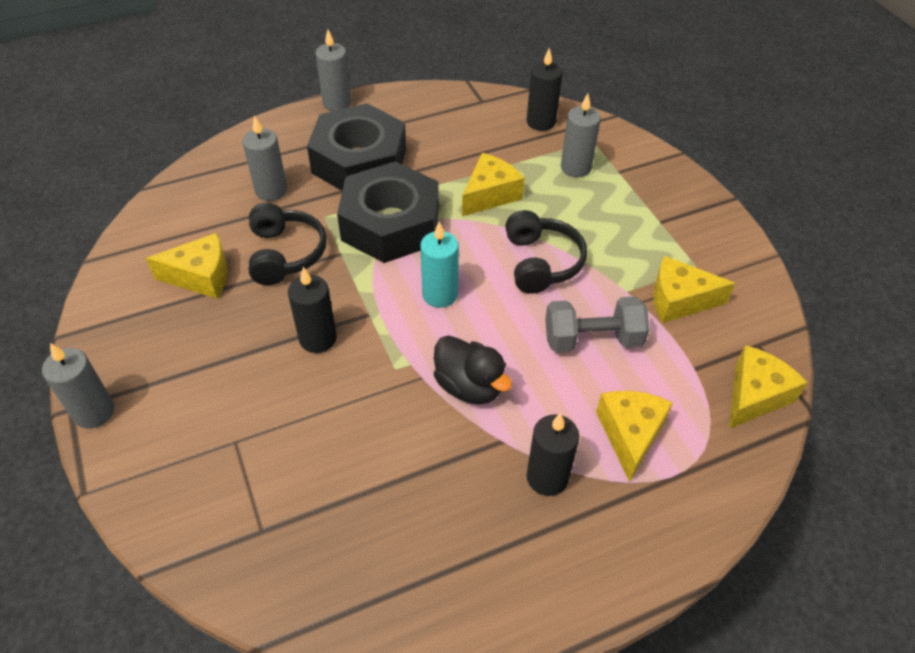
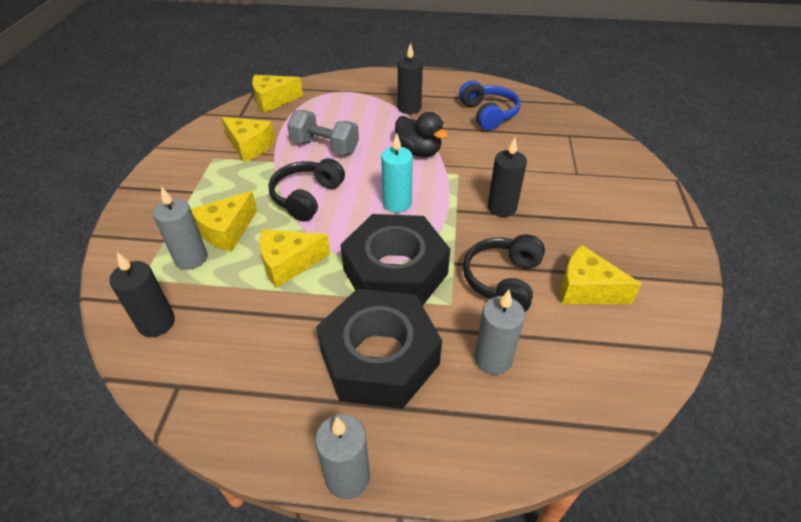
camera: 150 degrees left, 5 degrees down
(94, 412) = (676, 219): grey candle -> none
(414, 525) = (488, 114): none -> blue headphones
(469, 386) = (418, 151): black duck -> black duck turned 150 degrees clockwise
(630, 435) = (352, 108): yellow cheese -> yellow cheese (227, 231)

